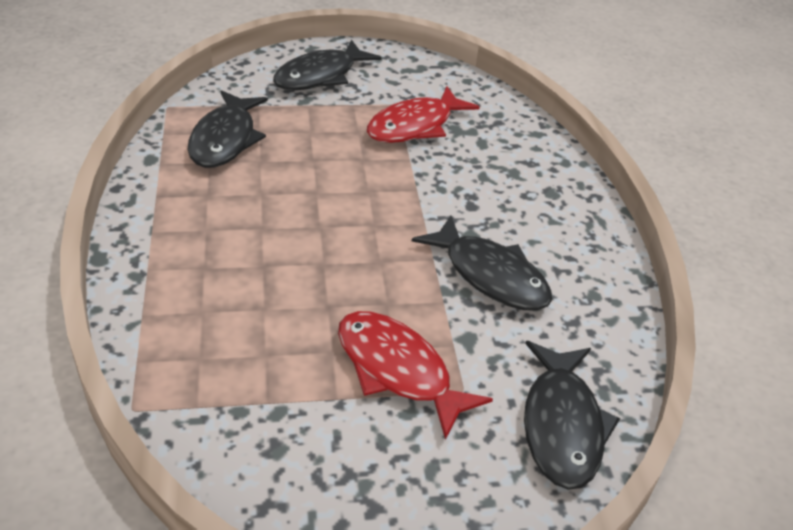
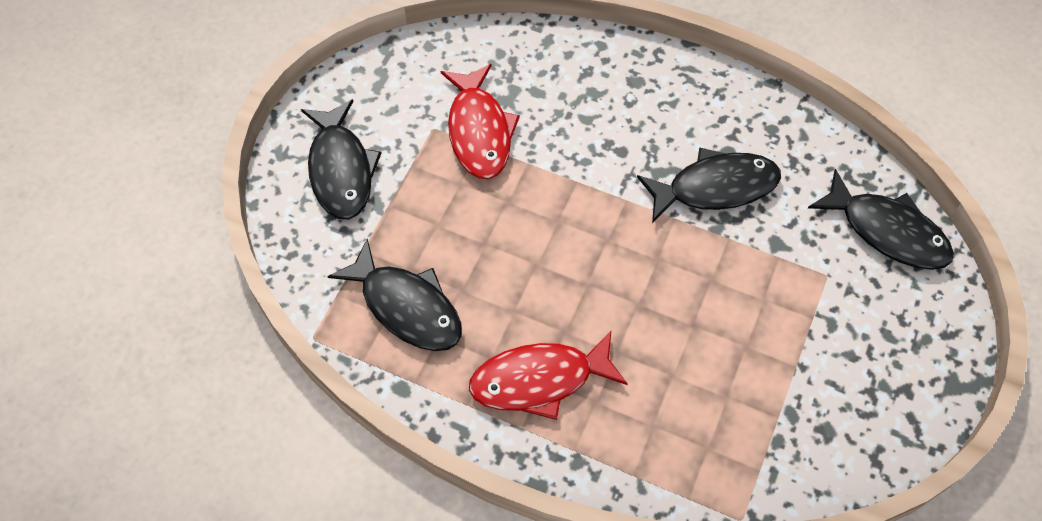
camera: 55 degrees left, 20 degrees up
(397, 370) = (787, 309): red fish -> red fish (539, 380)

